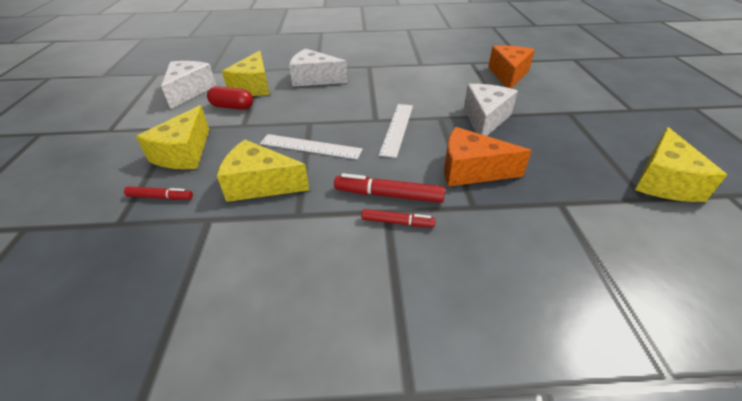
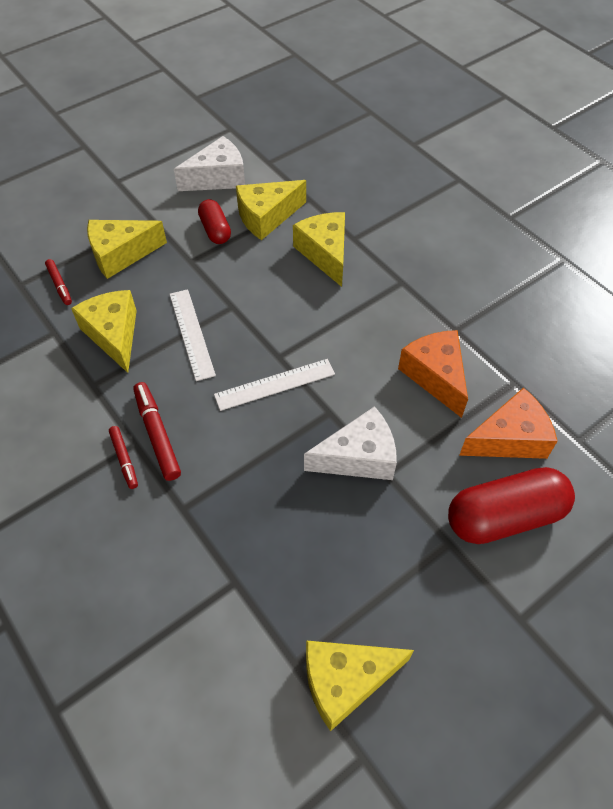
camera: 55 degrees right, 15 degrees up
(314, 79) = (325, 253): white cheese -> yellow cheese
(471, 170) = (240, 484): orange cheese -> orange cheese (435, 376)
(559, 92) = (504, 516): none -> red capsule

